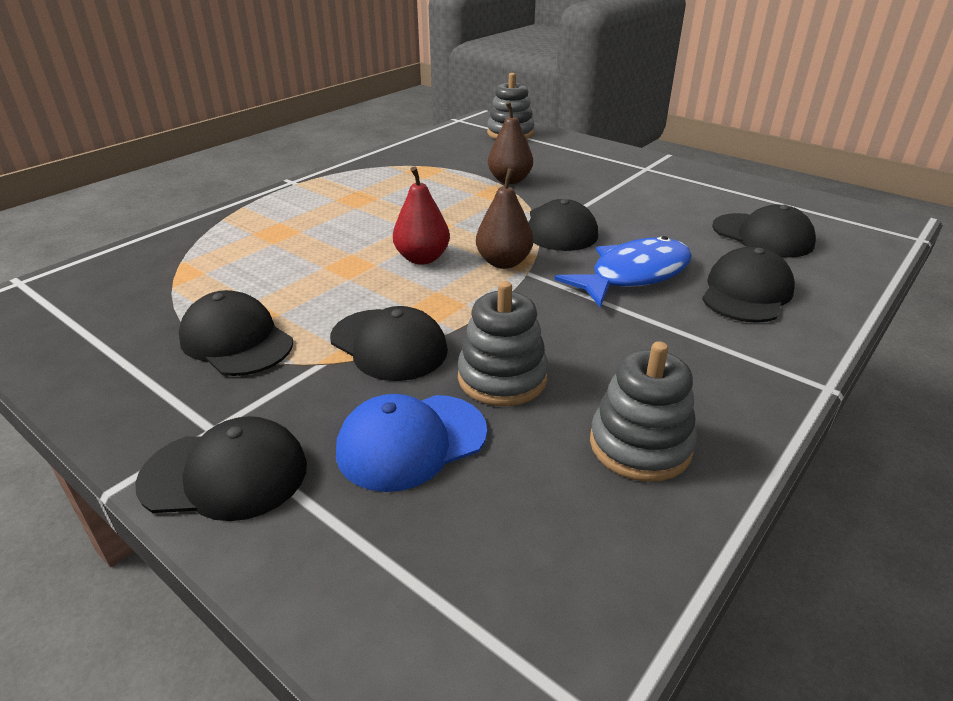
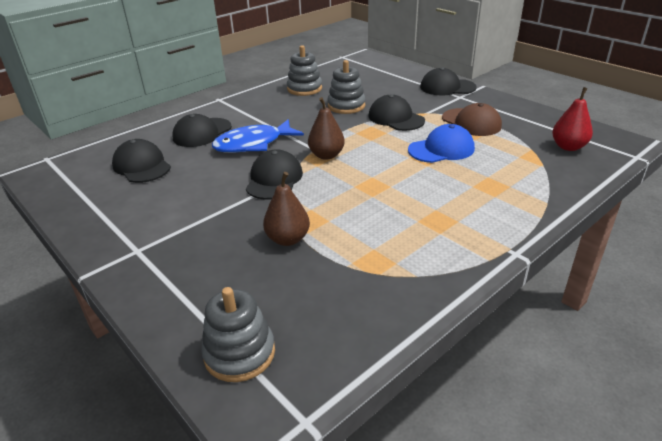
camera: 170 degrees left, 0 degrees up
(236, 340) = (471, 122): black cap -> brown cap
(411, 441) = (384, 92): blue cap -> blue cap (441, 149)
(422, 258) = (379, 160): red pear -> red pear (568, 147)

